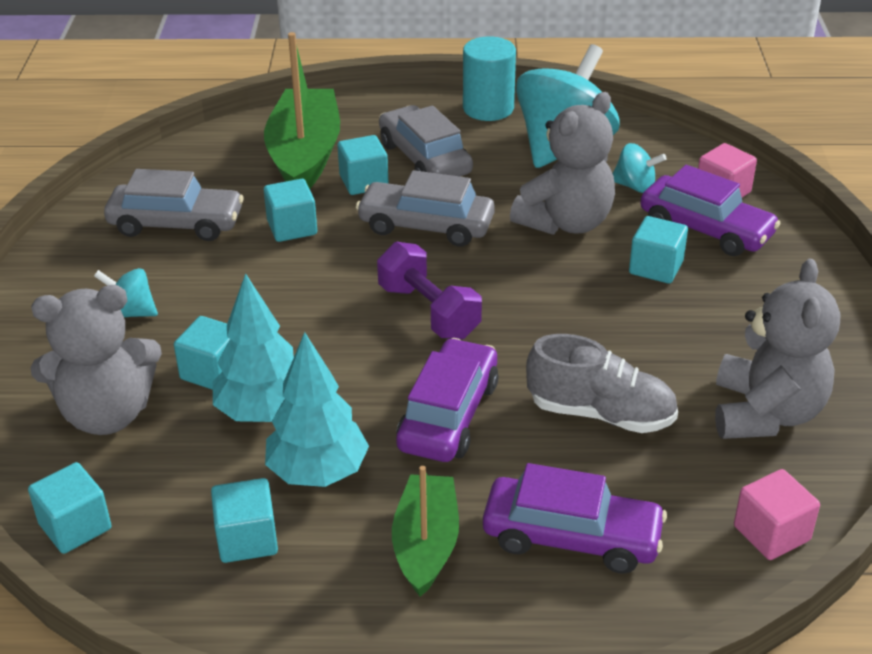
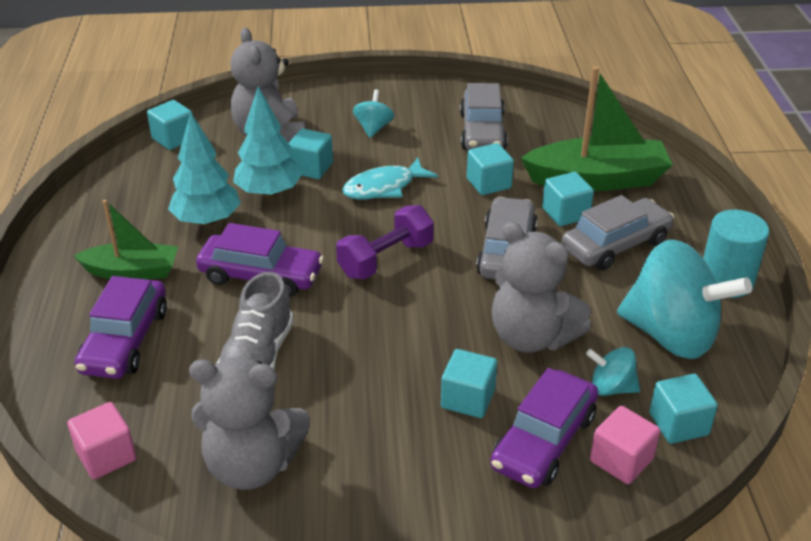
camera: 85 degrees right, 0 degrees up
(247, 539) = (152, 199): turquoise cube -> turquoise cube (678, 424)
(278, 308) = (384, 187): none -> turquoise fish
(635, 186) = (611, 388): turquoise spinning top -> turquoise spinning top turned 90 degrees clockwise

